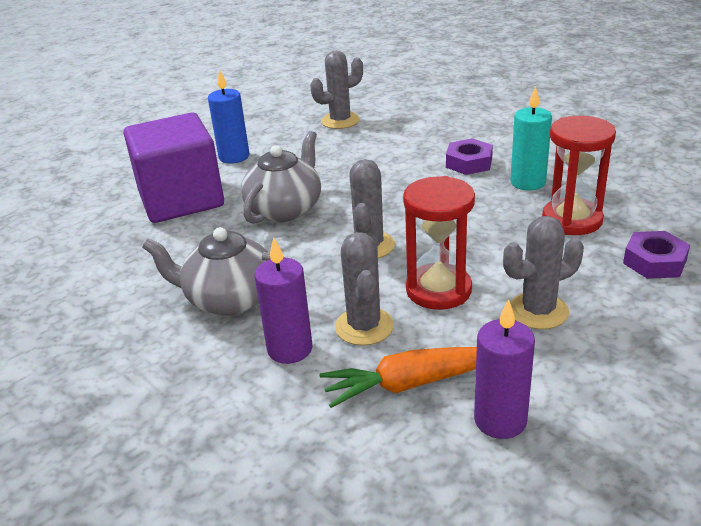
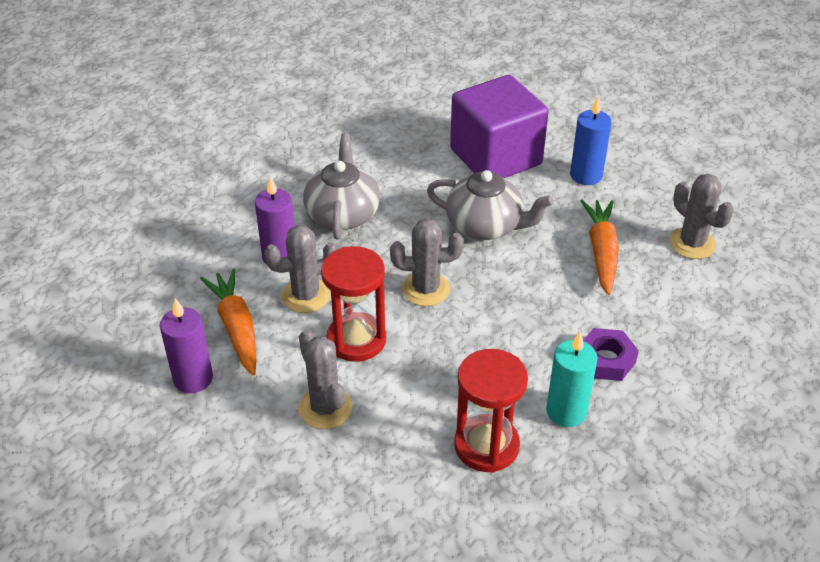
camera: 80 degrees right, 10 degrees up
(339, 156) = (601, 252): none -> orange carrot
(654, 262) = (408, 509): purple nut -> none

